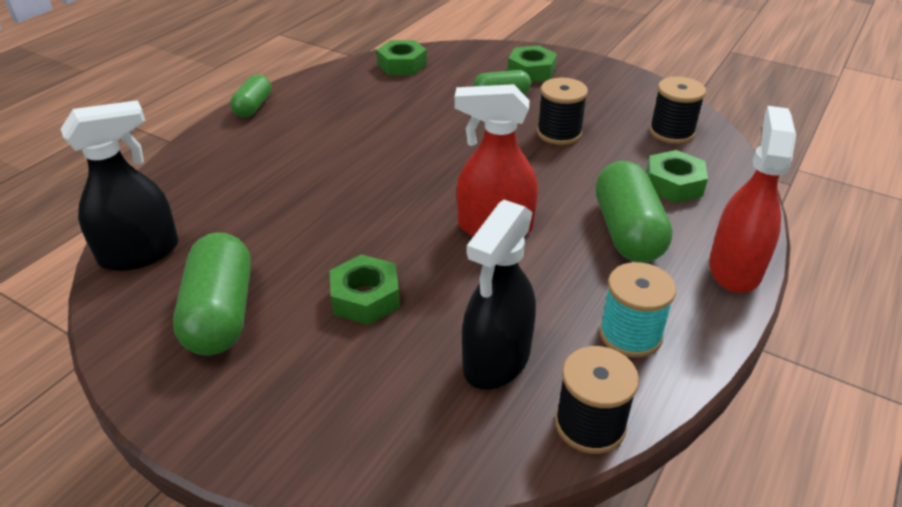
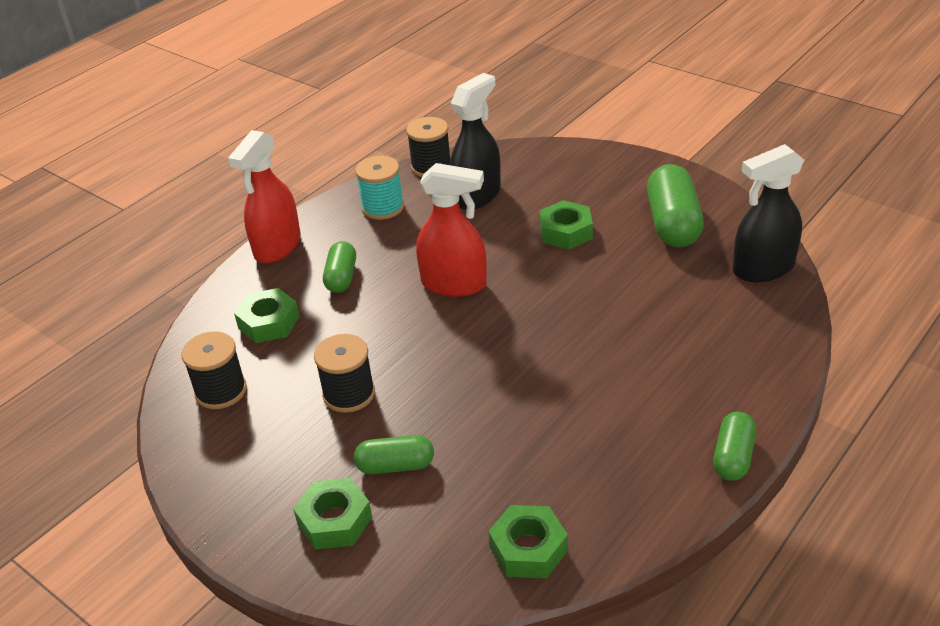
camera: 170 degrees left, 0 degrees up
(627, 232) = (341, 277): green capsule -> green capsule, size x0.59

